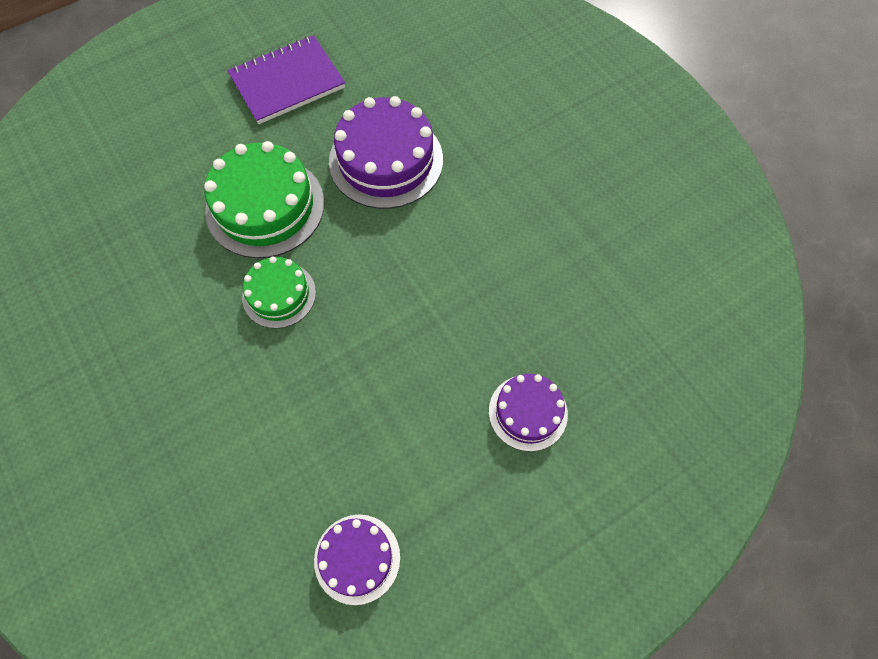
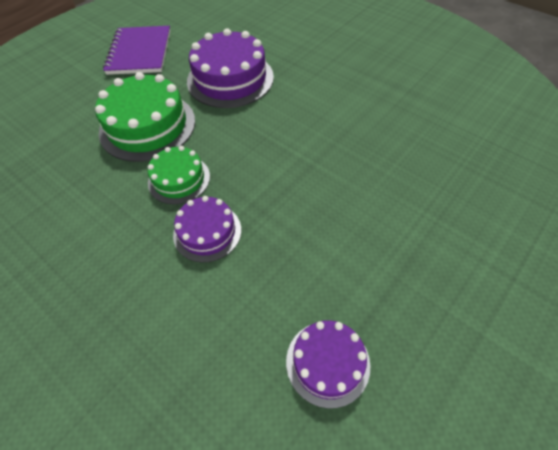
camera: 15 degrees left, 10 degrees down
(287, 82) = (139, 52): purple notebook -> purple notebook turned 45 degrees counterclockwise
(528, 412) = (414, 205): purple cake -> purple cake (207, 232)

